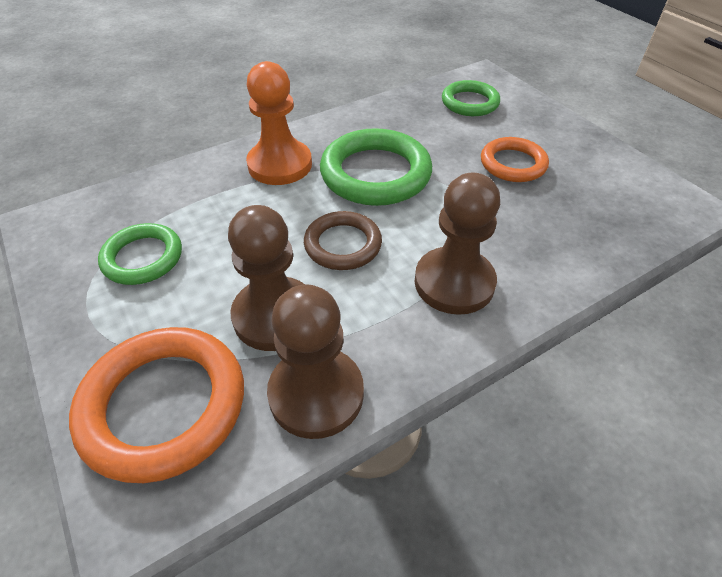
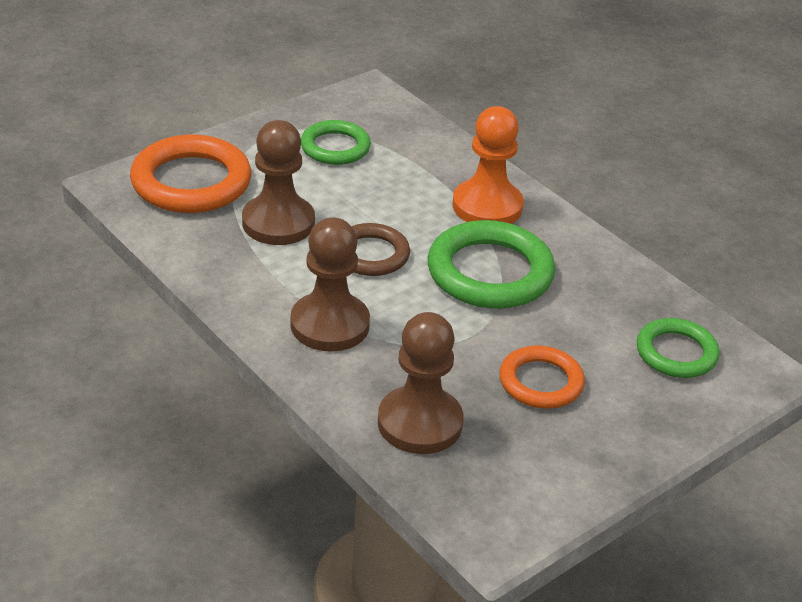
camera: 80 degrees right, 10 degrees down
(316, 394) = (203, 249): brown pawn -> brown pawn (420, 423)

